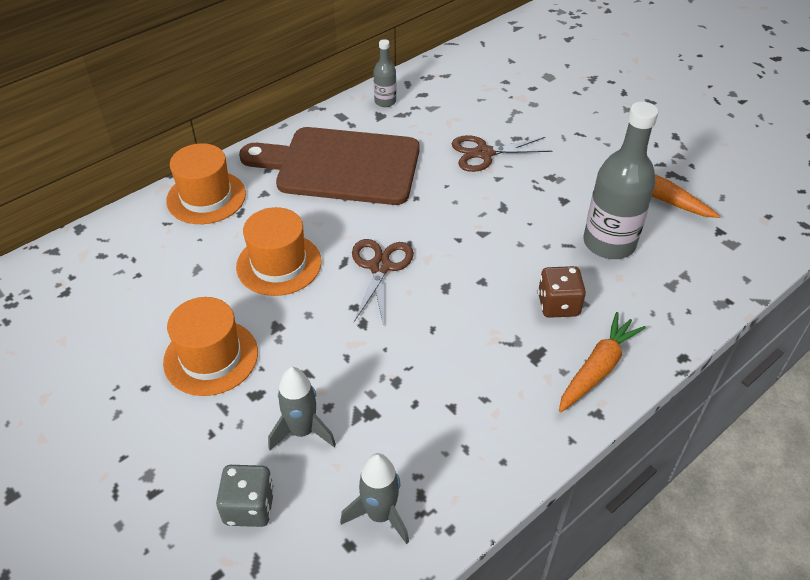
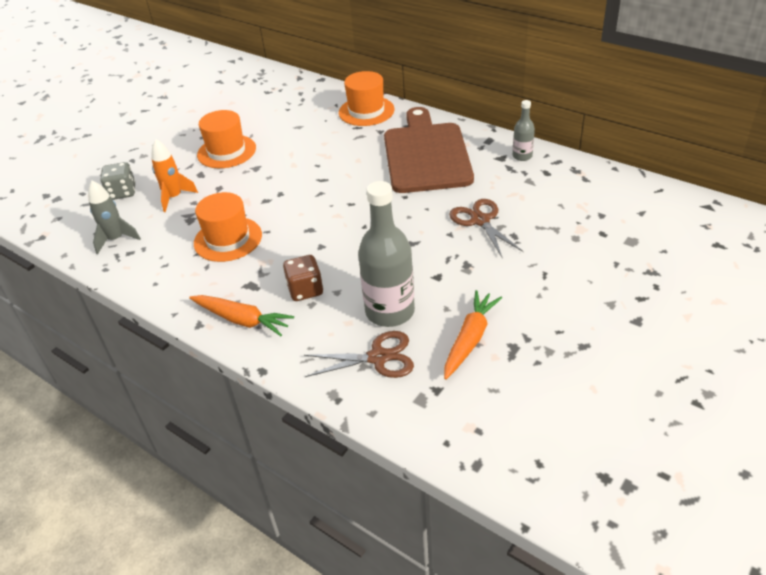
camera: 80 degrees right, 5 degrees down
(279, 264) = (311, 154): orange hat -> orange hat (228, 239)
(302, 431) = (174, 197): grey rocket -> orange rocket
(380, 267) = (321, 196): brown scissors -> brown scissors (378, 357)

